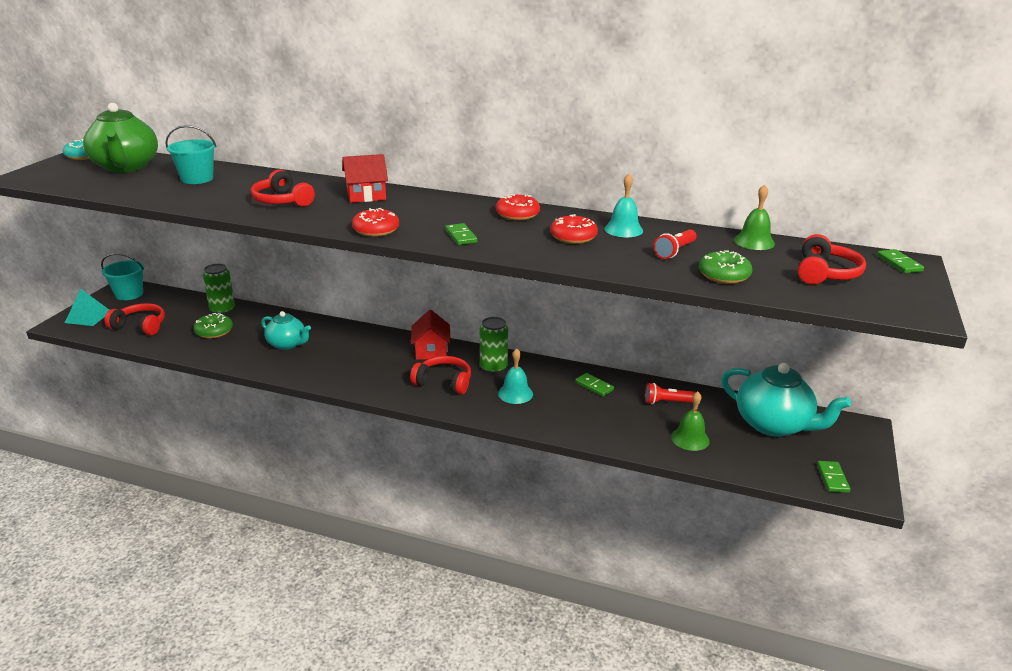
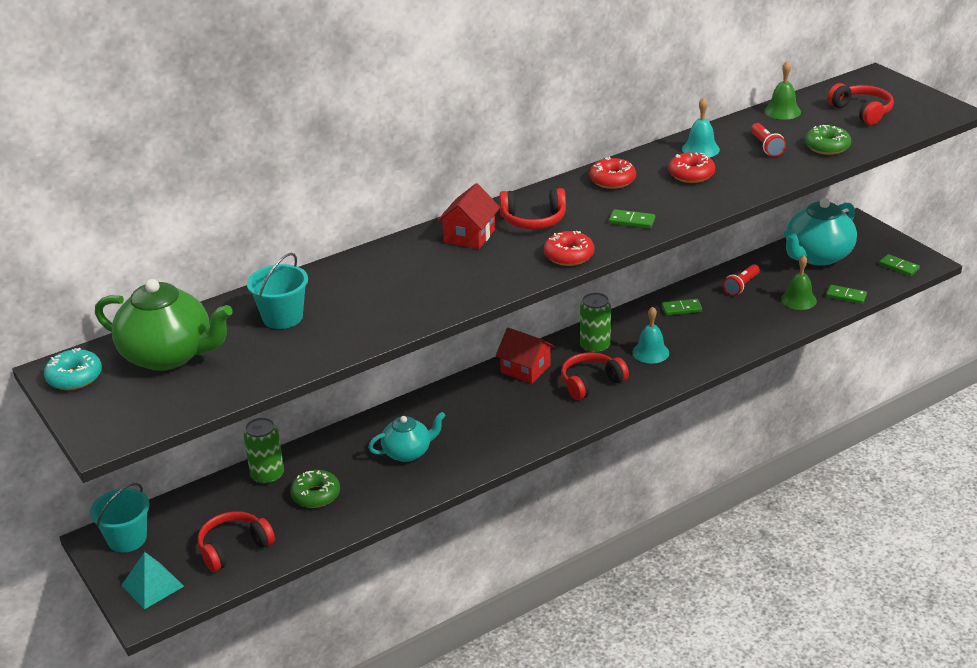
camera: 50 degrees left, 5 degrees up
(282, 201) = (426, 283): red headphones -> red headphones (533, 220)
(774, 425) = (817, 256): turquoise teapot -> turquoise teapot turned 150 degrees clockwise
(899, 263) = (873, 81): green domino -> green domino (846, 296)

